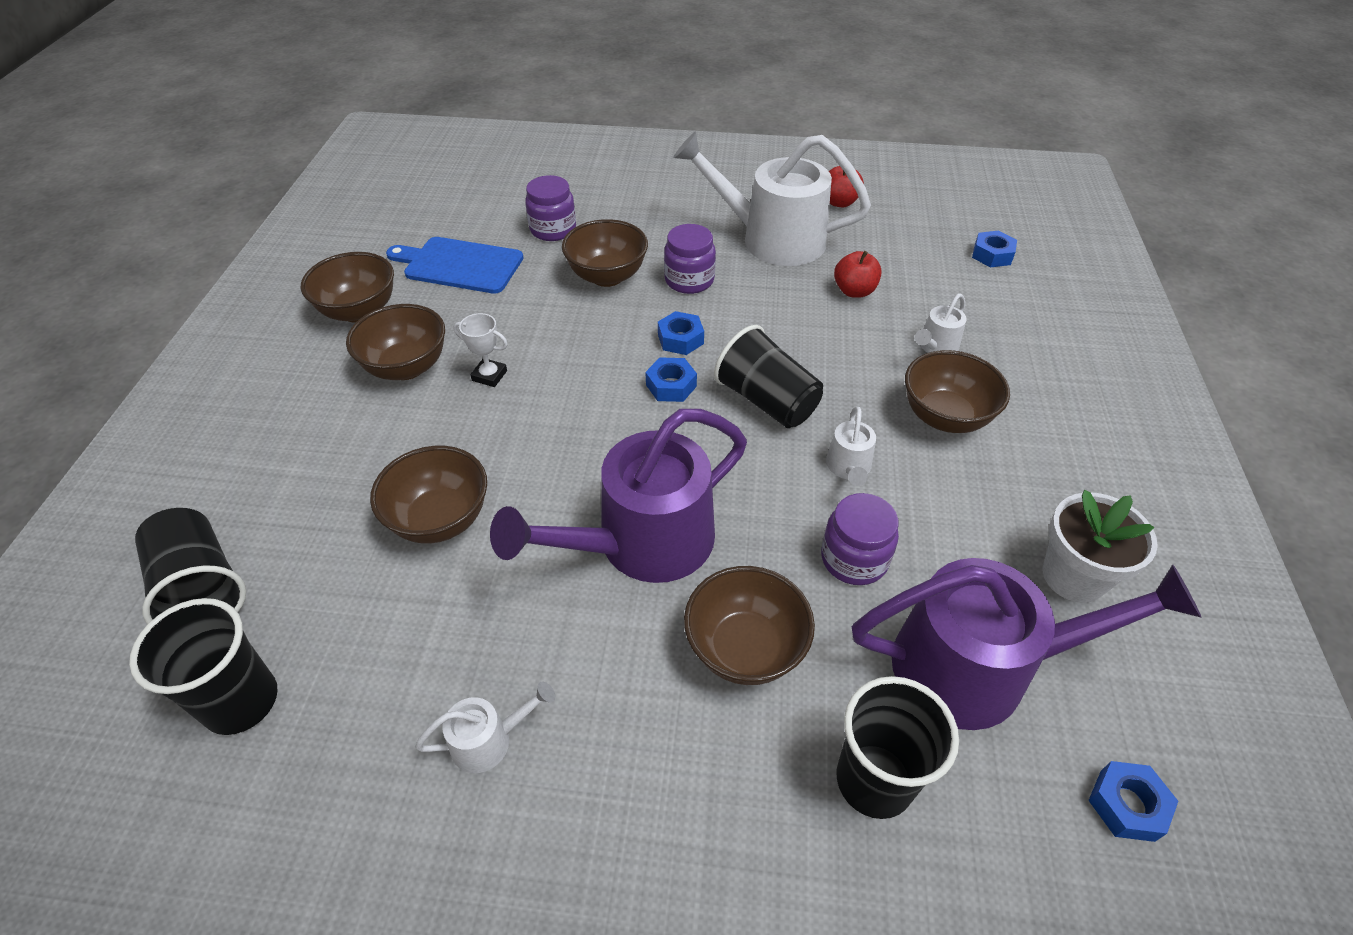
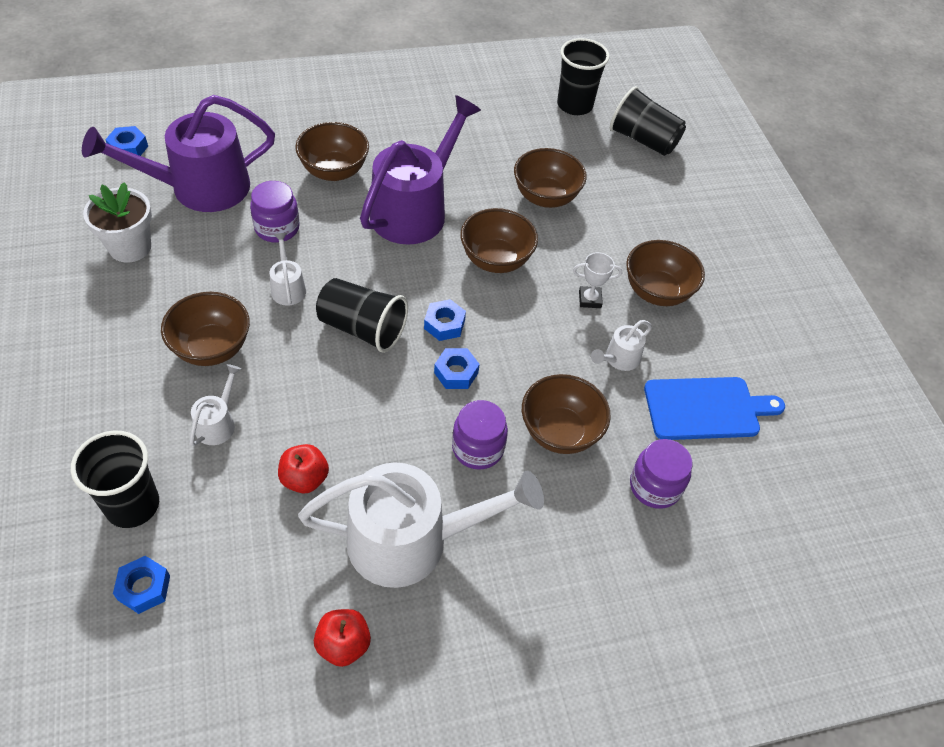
camera: 155 degrees right, 5 degrees up
(359, 311) = (742, 333): brown bowl -> brown bowl (496, 260)
(490, 740) = (448, 114): white watering can -> white watering can (618, 359)
(874, 780) = (256, 134): black cup -> black cup (132, 505)

